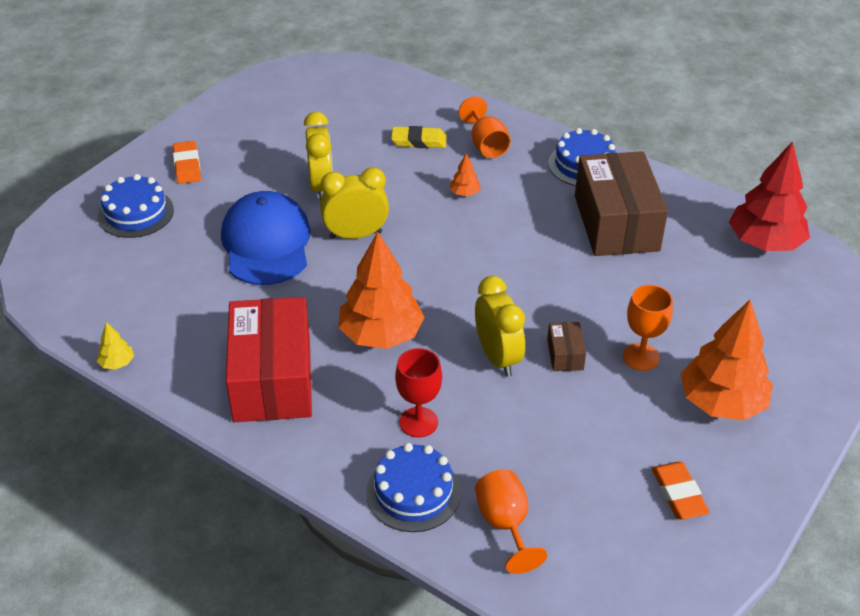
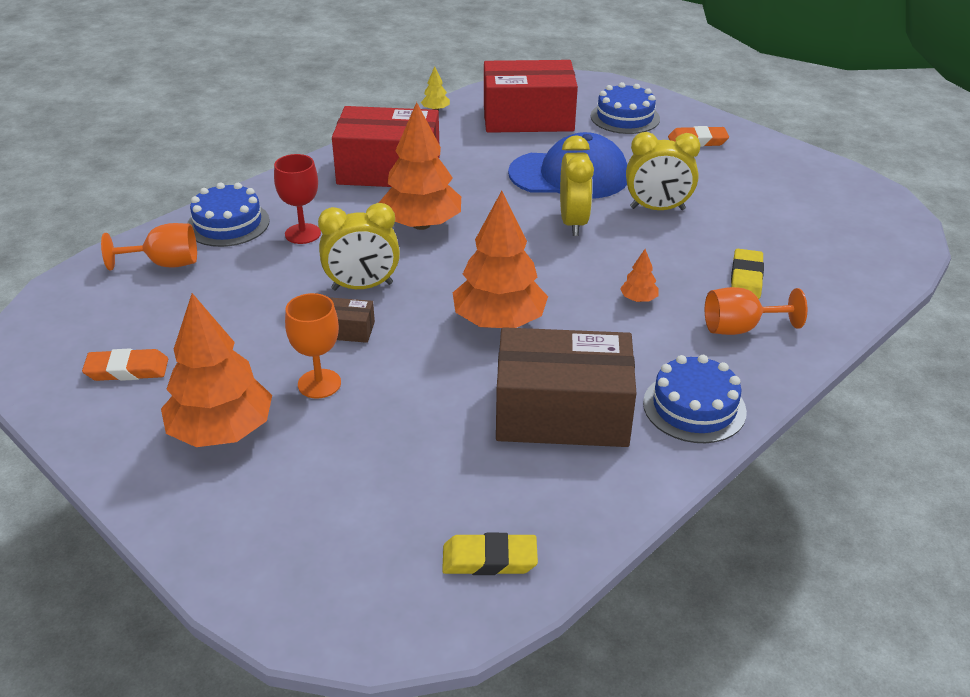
camera: 100 degrees right, 5 degrees down
(137, 283) = (528, 118): none -> red box
(520, 265) = (499, 321): none -> orange tree
(765, 243) = (489, 559): red tree -> yellow eraser

